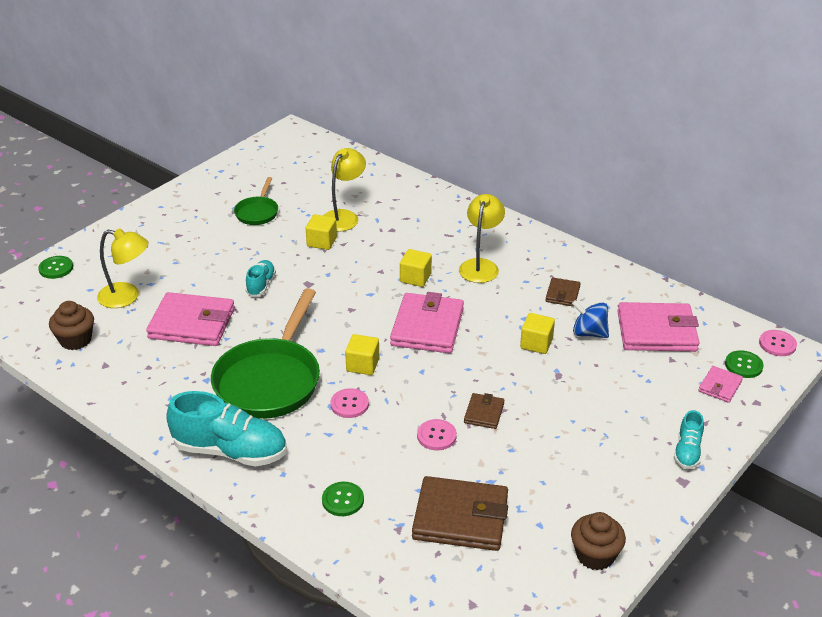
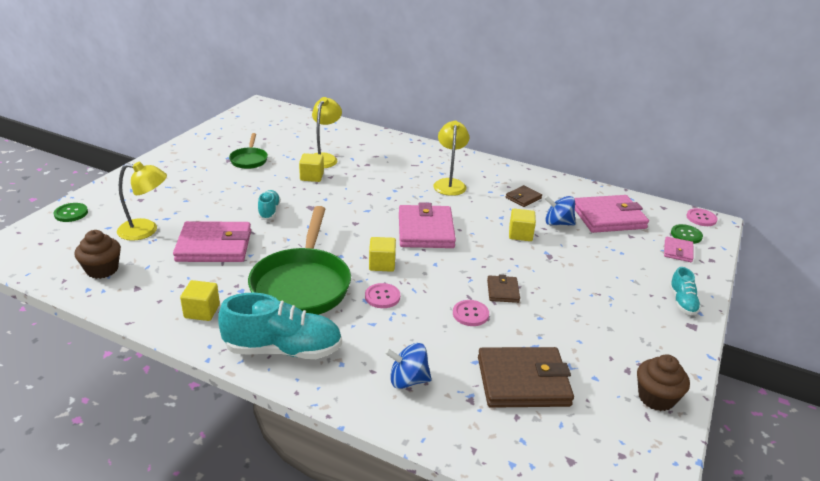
camera: 15 degrees left, 5 degrees down
(343, 500) = (408, 380): green button -> blue spinning top
(415, 278) = (400, 196): yellow cube -> yellow cube (202, 311)
(562, 294) = (523, 198): brown wallet -> brown wallet turned 45 degrees clockwise

